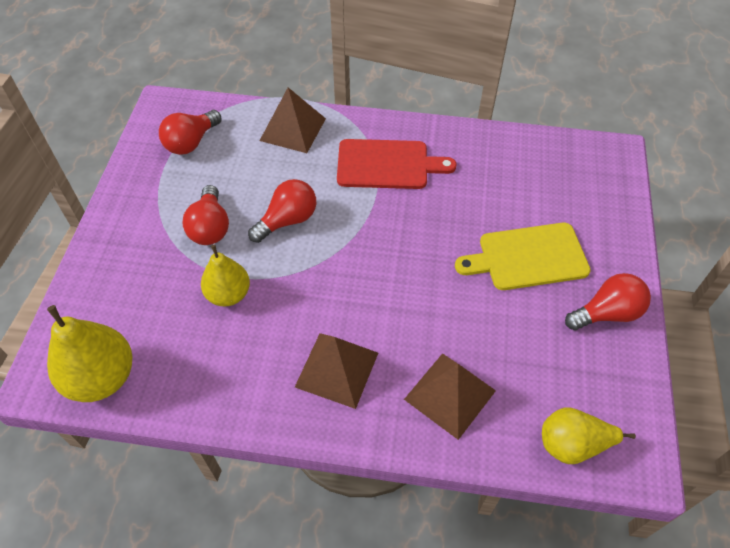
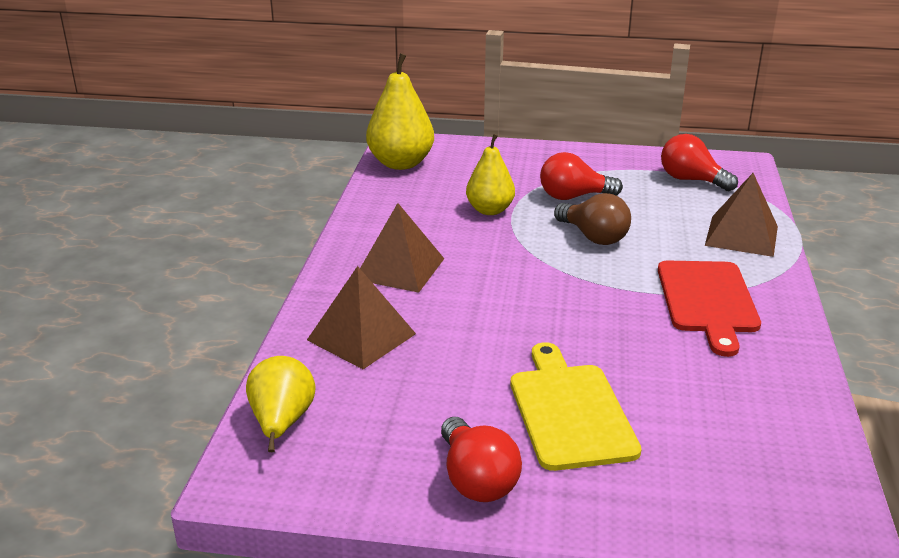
camera: 90 degrees right, 25 degrees down
(287, 220) = (593, 237): red light bulb -> brown light bulb

